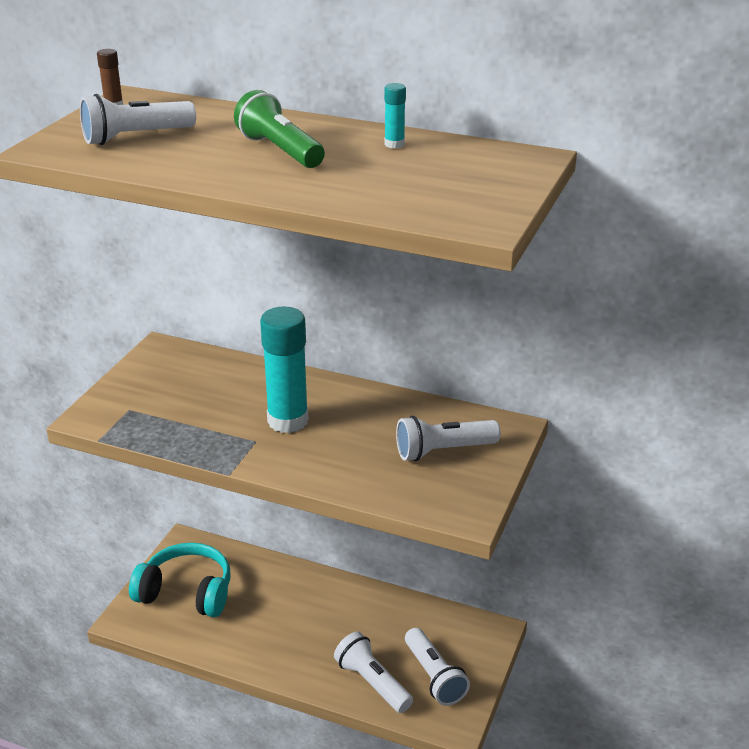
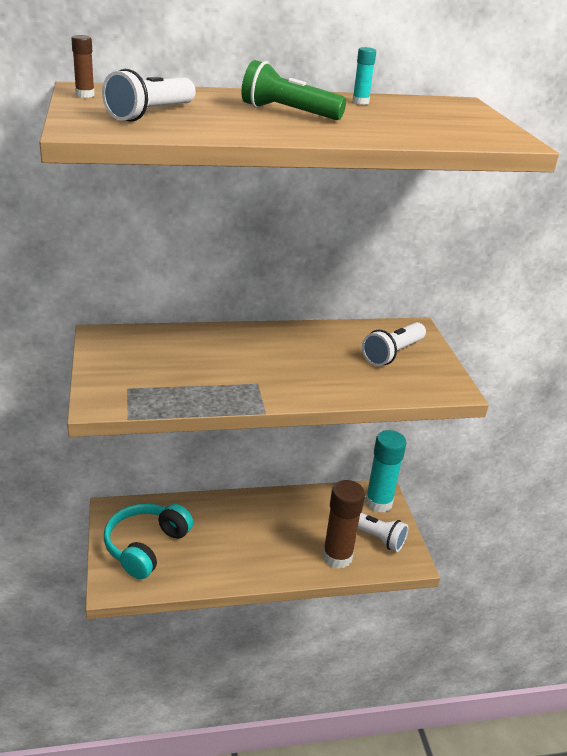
camera: 35 degrees left, 0 degrees up
(186, 592) = (145, 546): turquoise headphones -> turquoise headphones turned 45 degrees counterclockwise
(288, 421) = (265, 362): turquoise glue stick -> turquoise glue stick (378, 502)
(372, 683) = (337, 557): white flashlight -> brown glue stick

